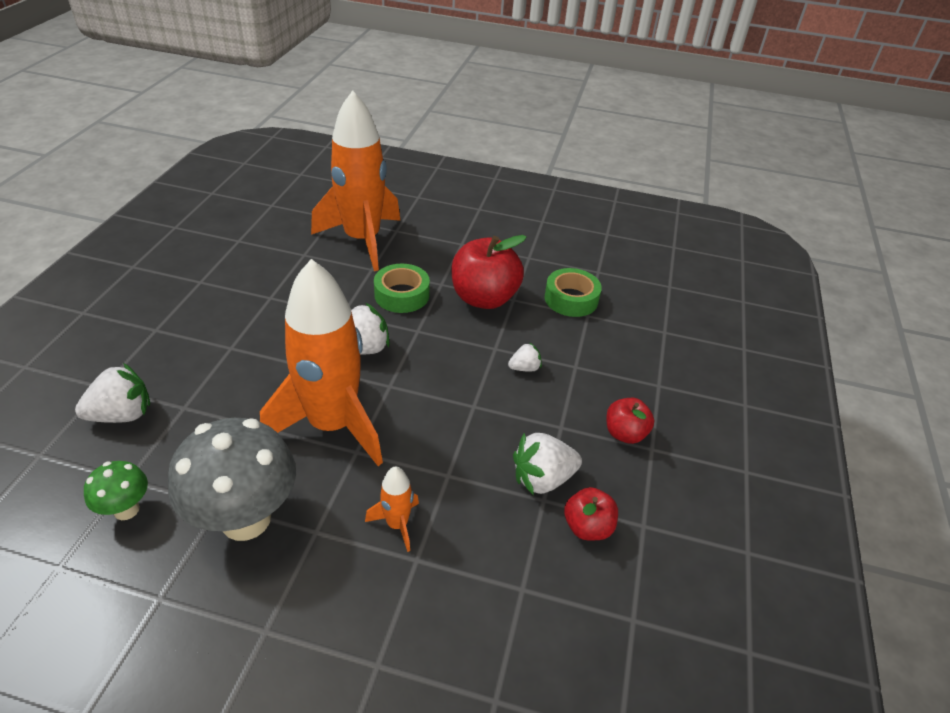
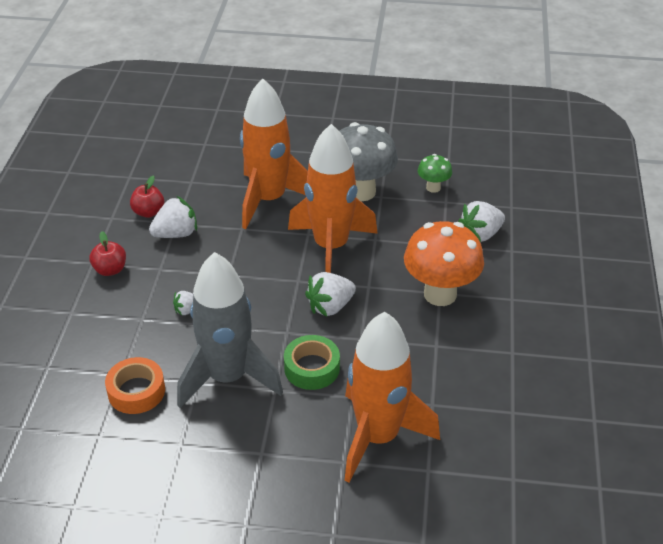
camera: 175 degrees right, 0 degrees up
(231, 345) = (440, 294): none -> orange mushroom
(397, 524) = (269, 200): orange rocket -> orange rocket, size x2.41
(484, 298) = (228, 377): red apple -> grey rocket
(571, 299) = (136, 391): green tape -> orange tape

